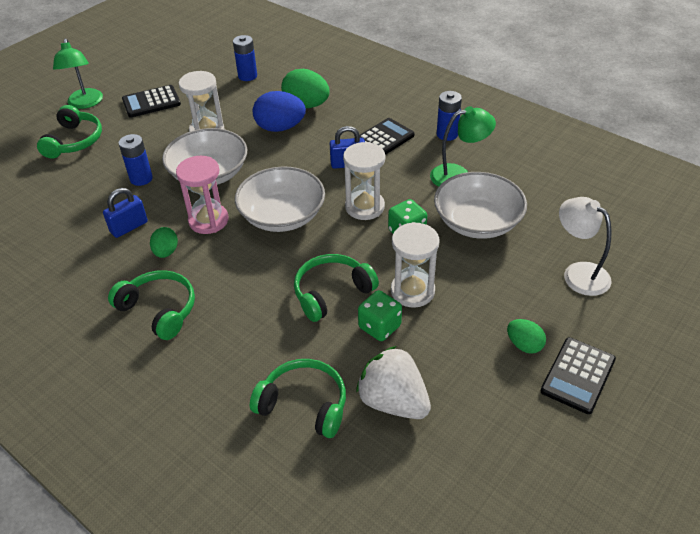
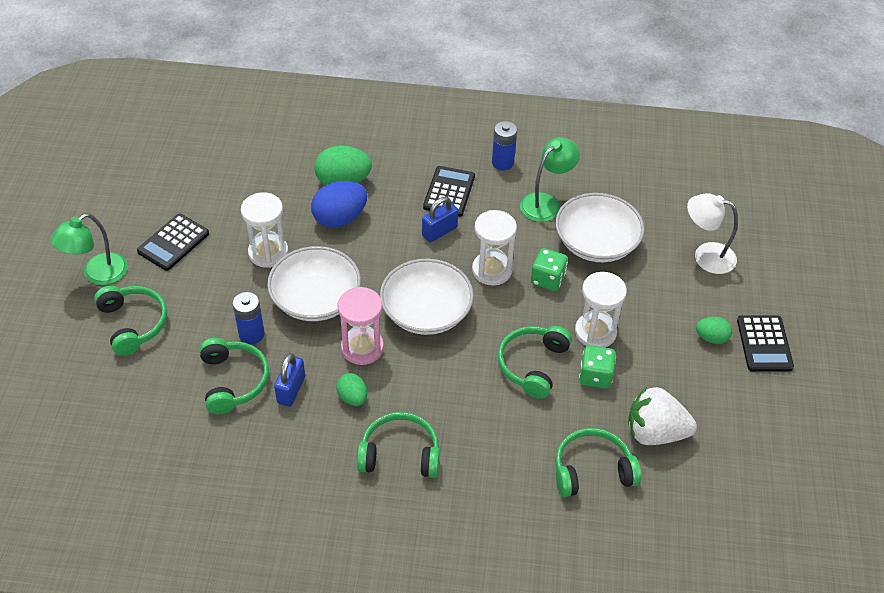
camera: 35 degrees left, 5 degrees up
(85, 103) = (97, 274): green lamp -> green lamp turned 90 degrees clockwise
(97, 204) = (233, 381): none -> green headphones
(247, 76) = (249, 170): blue battery -> none

